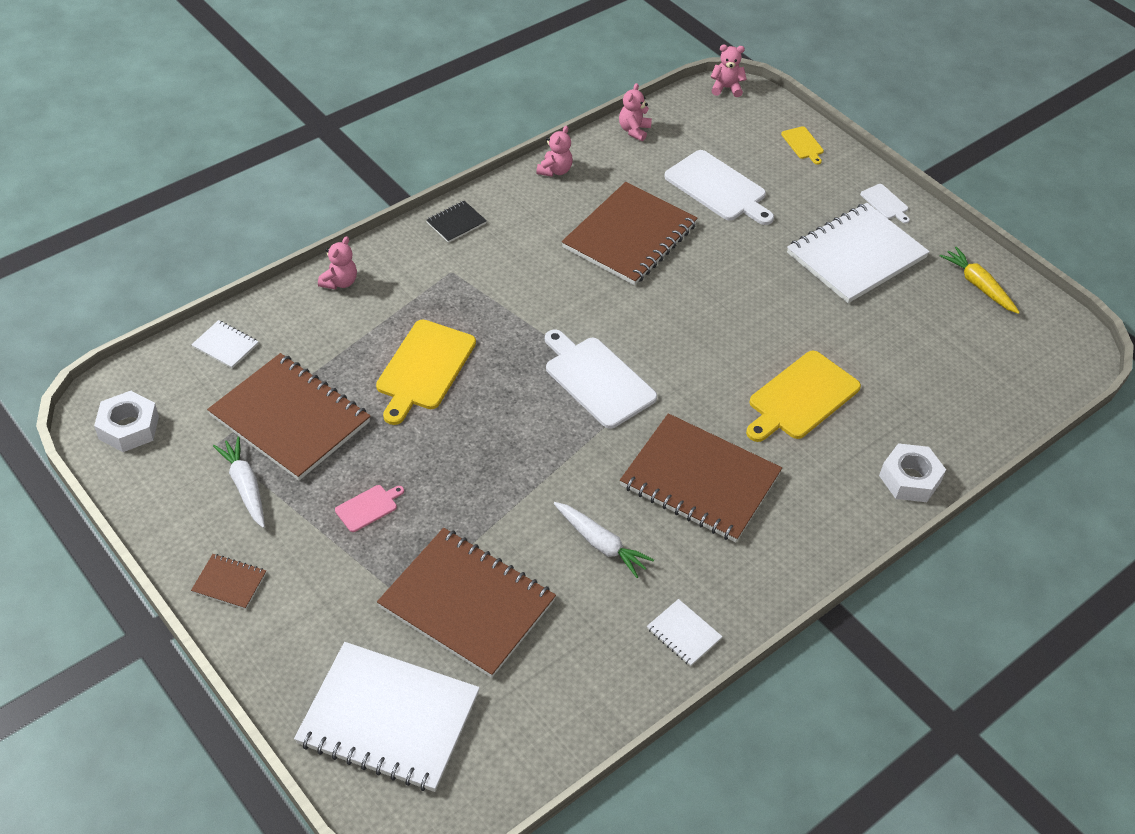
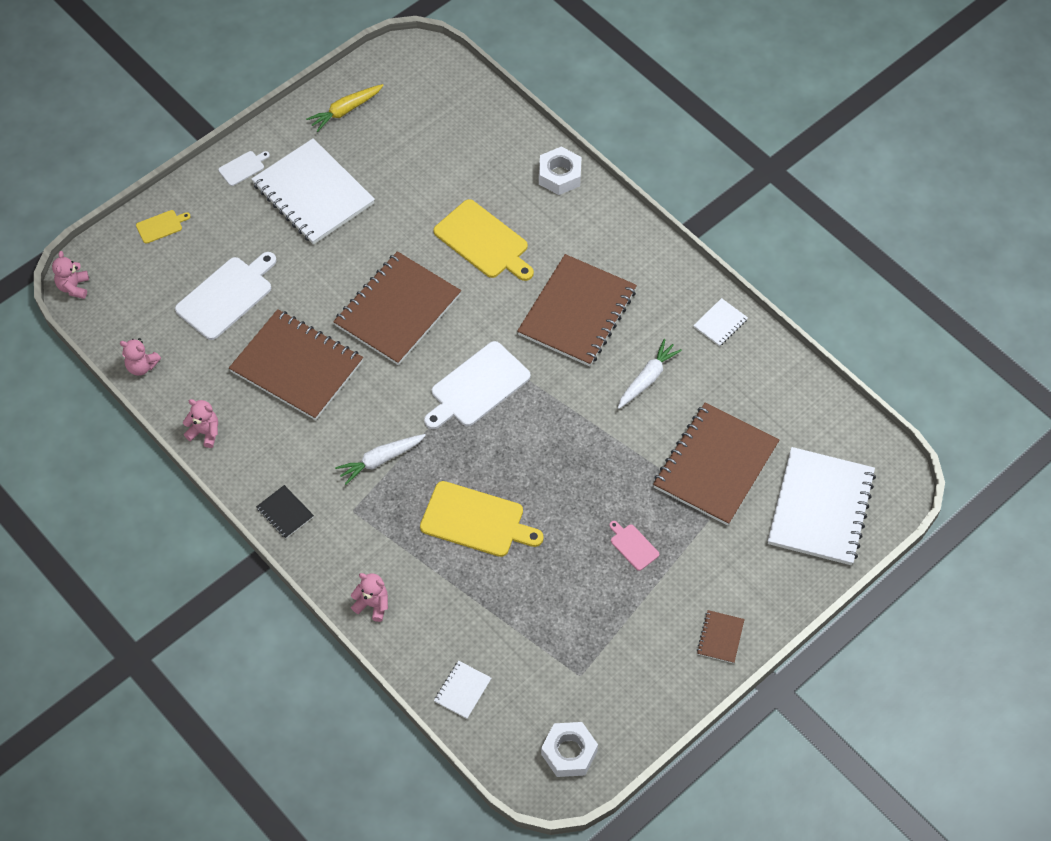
camera: 90 degrees left, 10 degrees up
(245, 486) = (623, 643): white carrot -> white carrot (380, 460)
(290, 419) = (545, 620): brown notebook -> brown notebook (397, 310)

